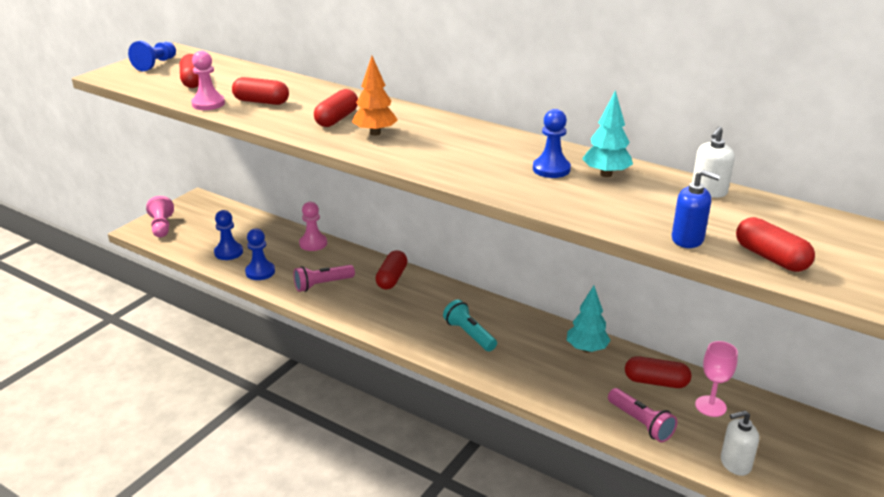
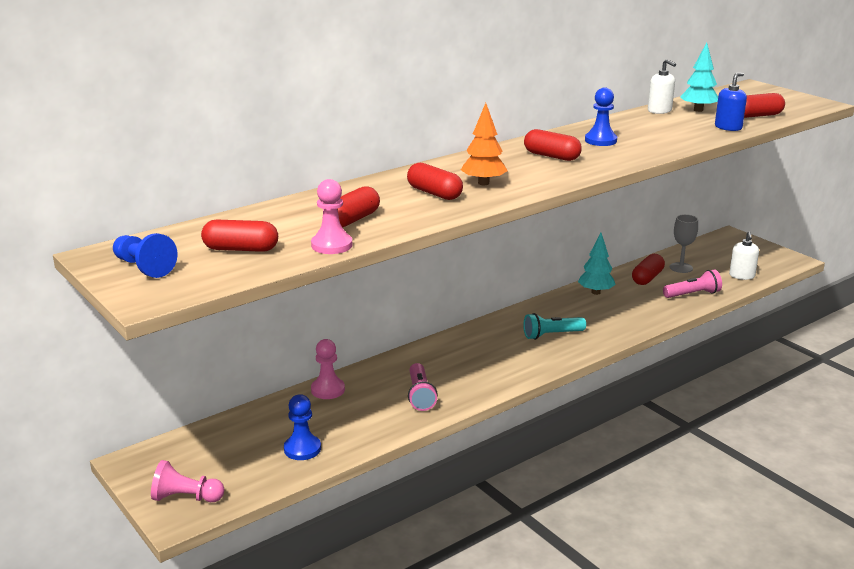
camera: 70 degrees left, 5 degrees down
(260, 272) = (365, 431): blue pawn -> none
(392, 278) = (434, 355): red capsule -> red capsule (551, 156)
(606, 174) = (618, 128): turquoise tree -> turquoise tree (698, 110)
(710, 406) = (681, 268): pink goblet -> grey goblet

